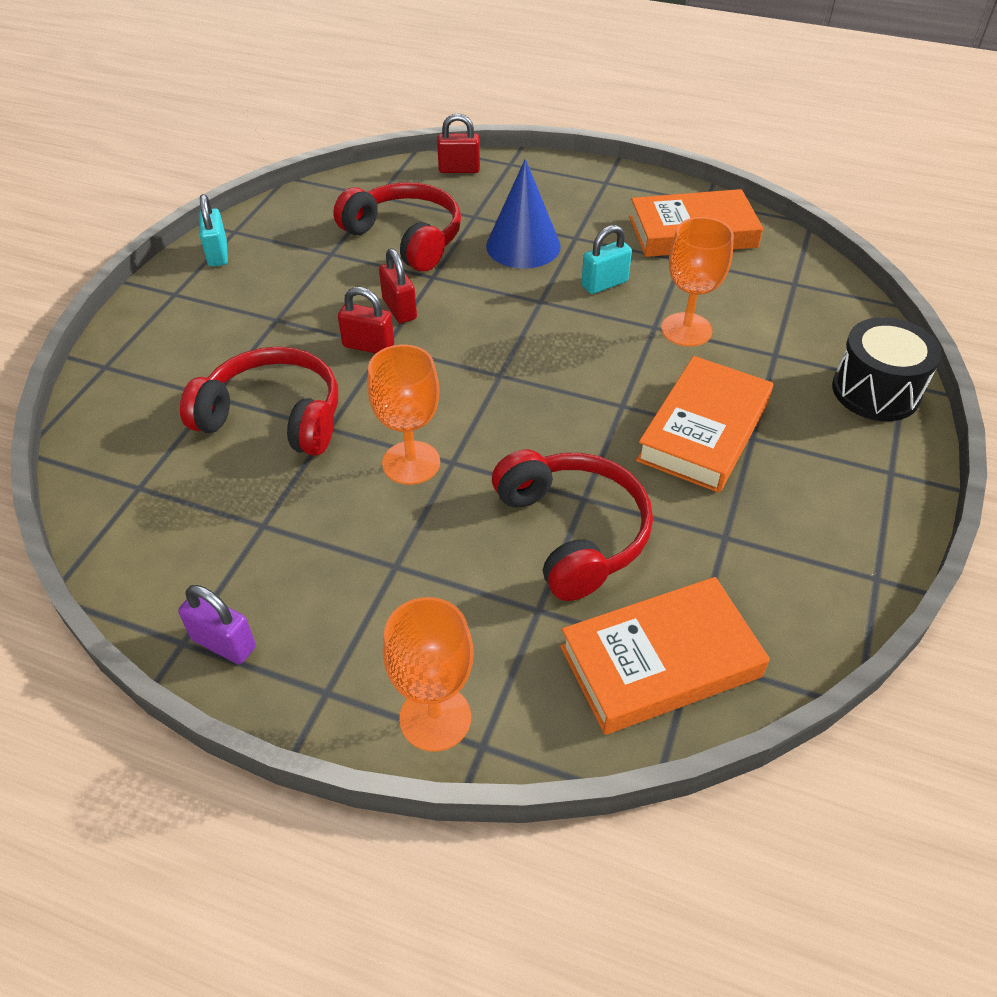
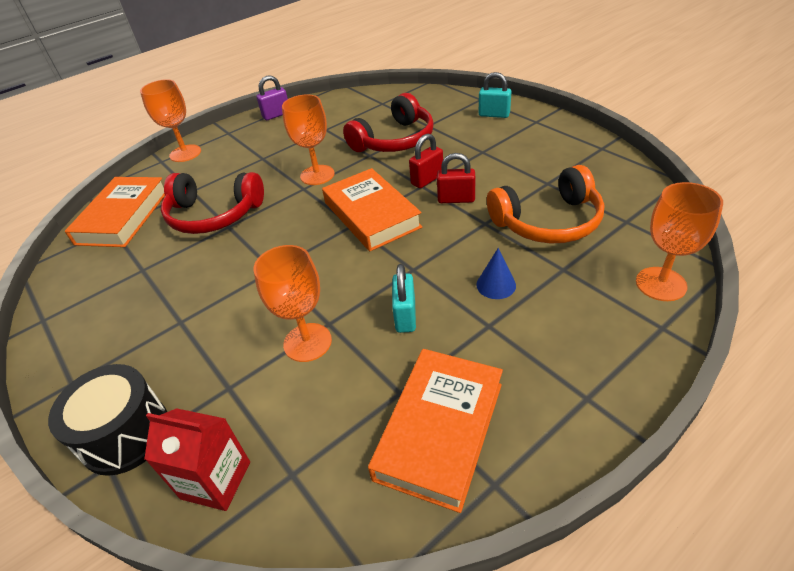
camera: 125 degrees right, 5 degrees down
(218, 254) = (574, 139): turquoise padlock -> turquoise padlock (494, 115)
(405, 238) = (548, 222): red headphones -> orange headphones
(459, 169) = (661, 284): red padlock -> orange goblet
(523, 246) = (496, 285): blue cone -> blue cone, size x0.53
(704, 431) = (212, 299): orange book -> orange book (371, 215)
(840, 317) = (216, 480): none -> red carton

